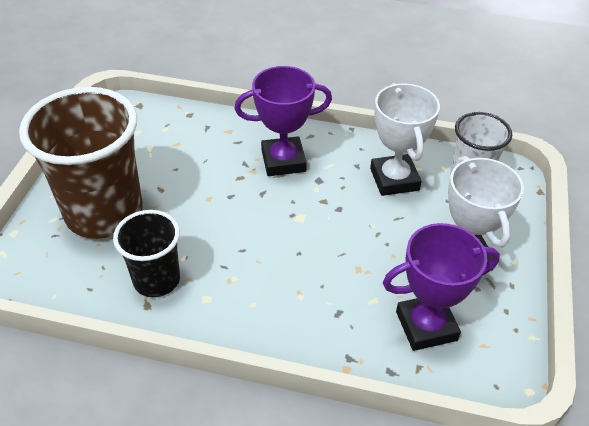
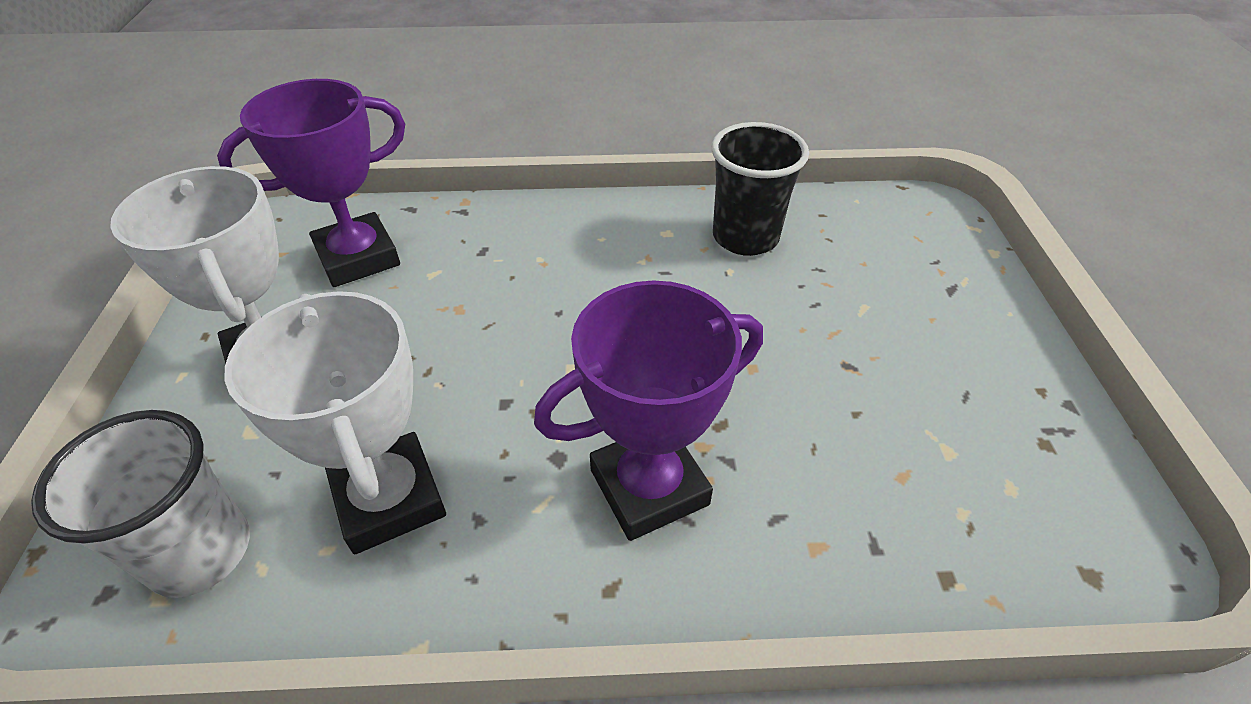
camera: 165 degrees right, 0 degrees up
(104, 213) = (900, 304): brown cup -> none

